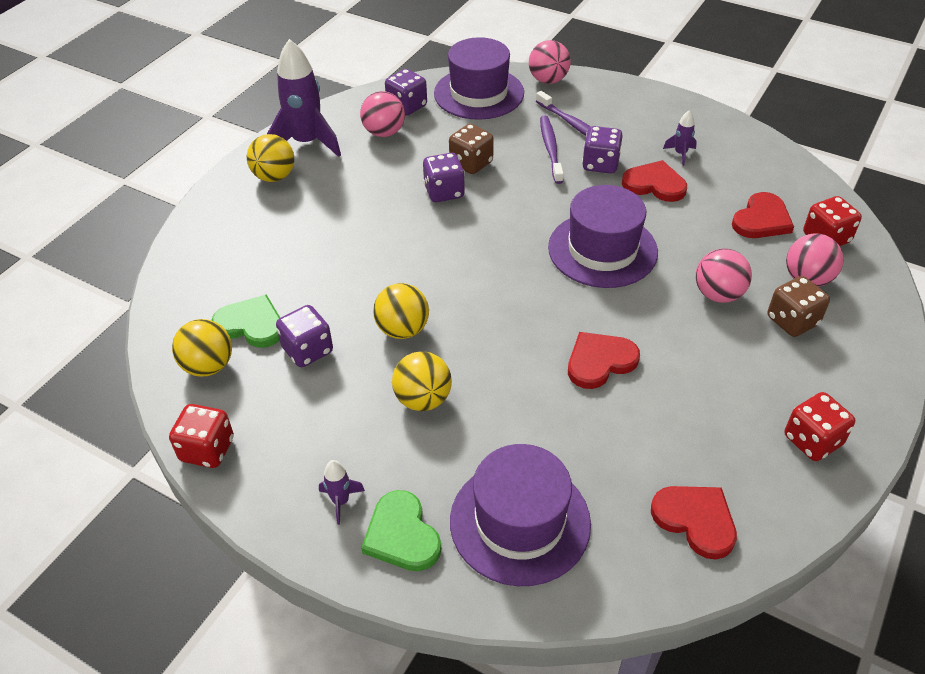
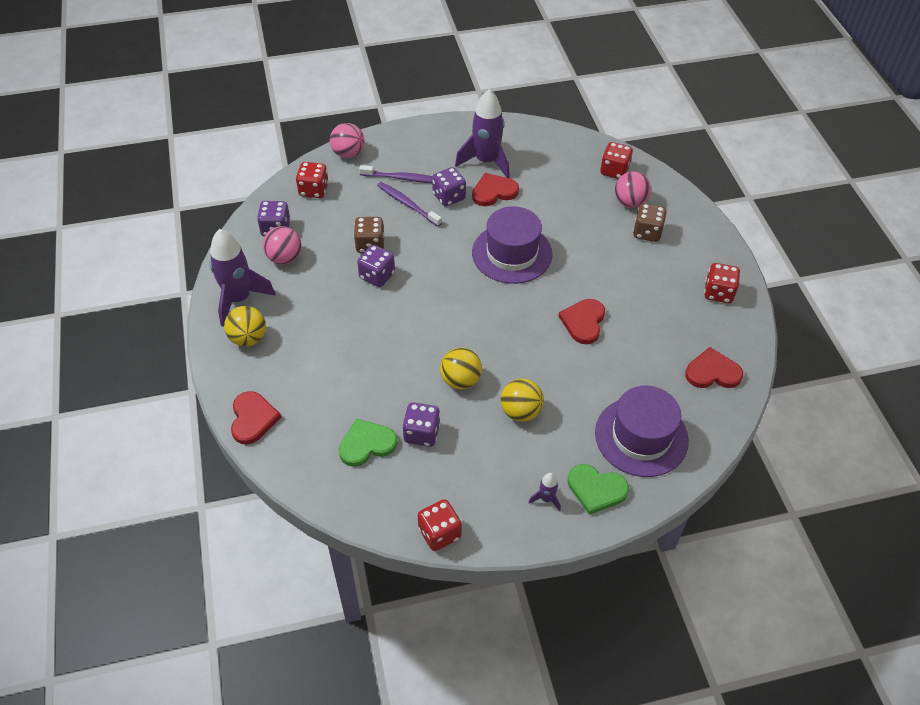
camera: 45 degrees left, 5 degrees up
(208, 366) = (374, 488): yellow ball -> none
(479, 93) = (313, 190): purple hat -> red dice
(680, 154) = (486, 161): purple rocket -> purple rocket, size x2.27
(718, 294) = (598, 241): pink ball -> none
(761, 220) = (572, 179): red heart -> red heart (253, 419)

